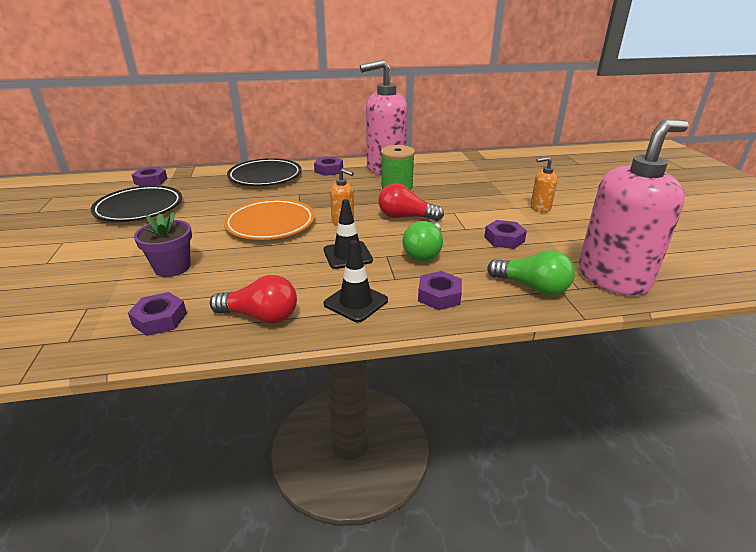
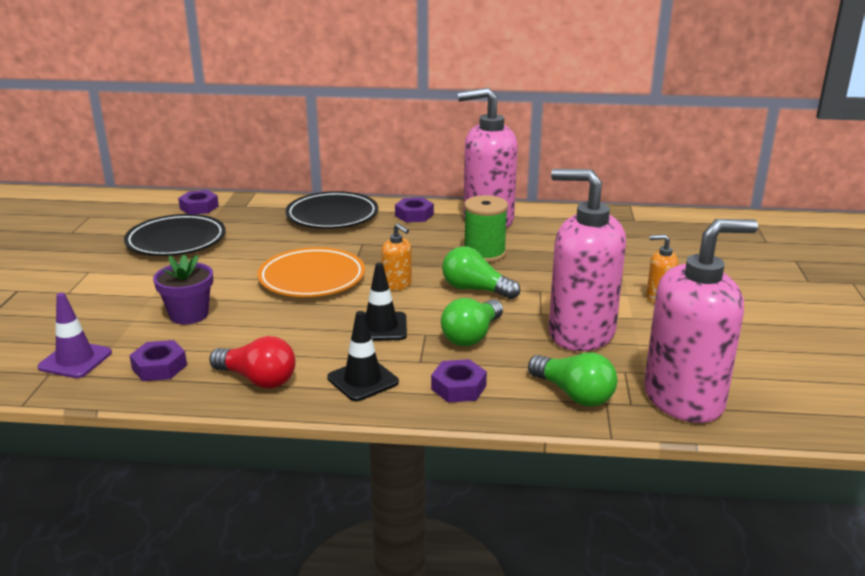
camera: 15 degrees right, 5 degrees down
(69, 325) = (75, 360): none -> purple traffic cone
(405, 217) = (475, 289): red light bulb -> green light bulb
(504, 239) = (580, 333): purple nut -> pink soap dispenser

